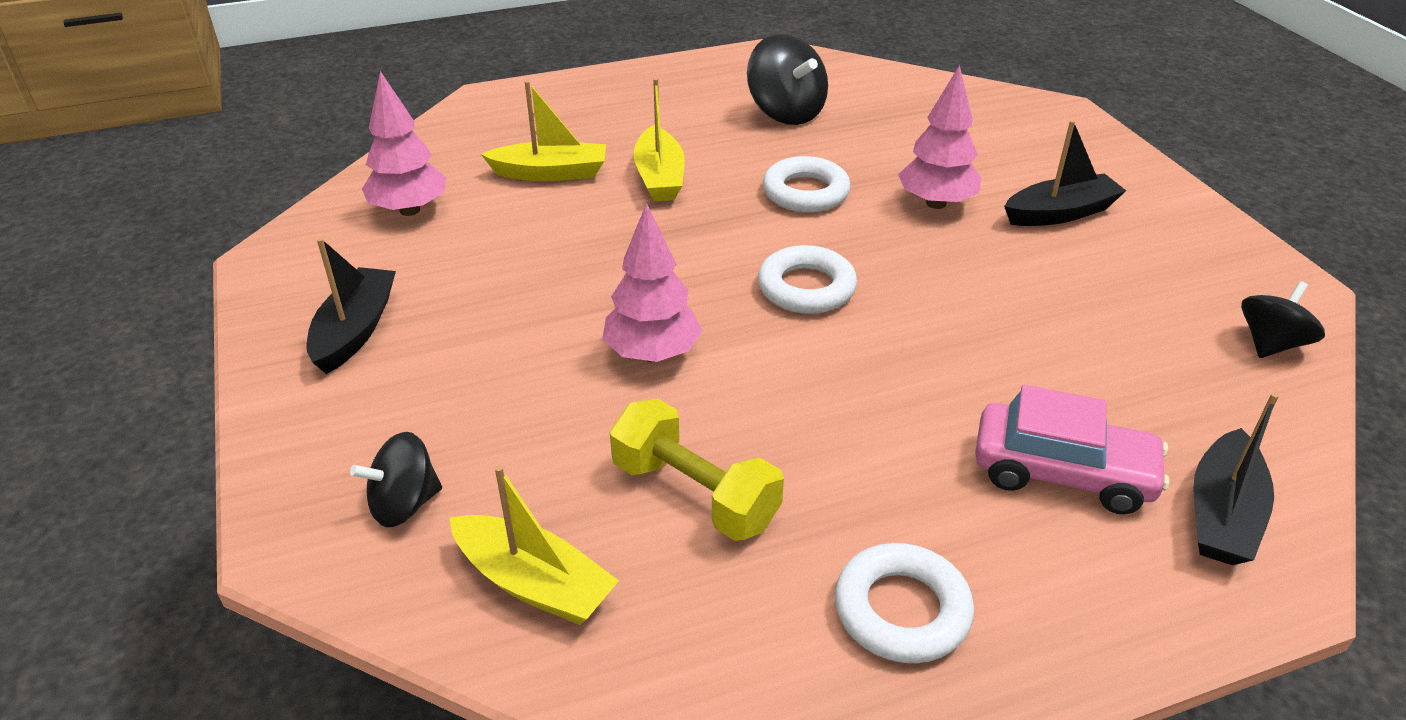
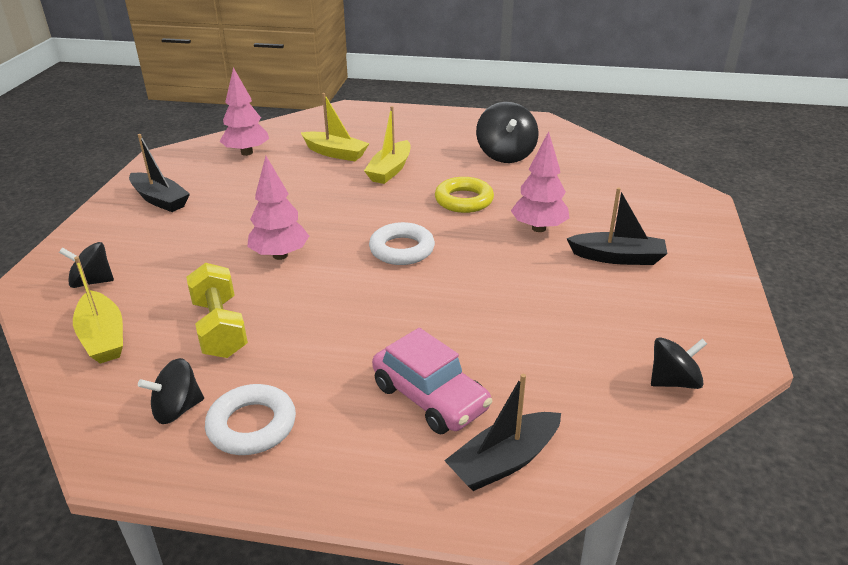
camera: 30 degrees right, 5 degrees down
(355, 330) = (160, 200): black boat -> black boat turned 90 degrees clockwise
(777, 637) = (177, 409): none -> black spinning top
(805, 192) = (464, 200): white ring -> yellow ring

